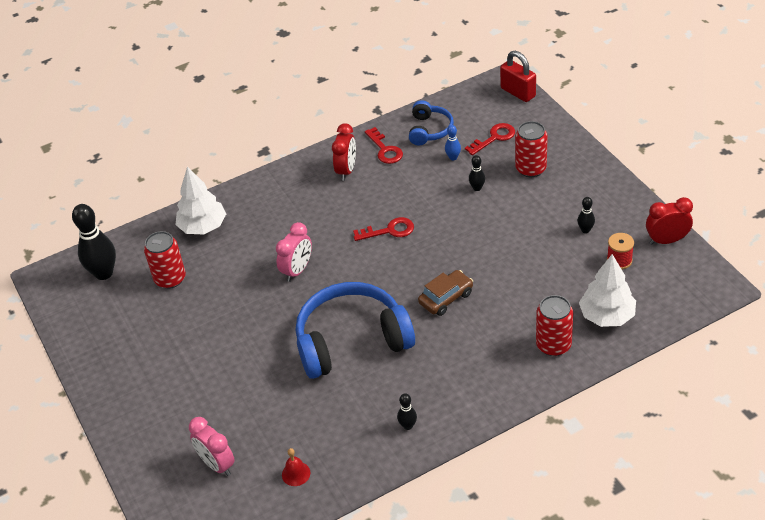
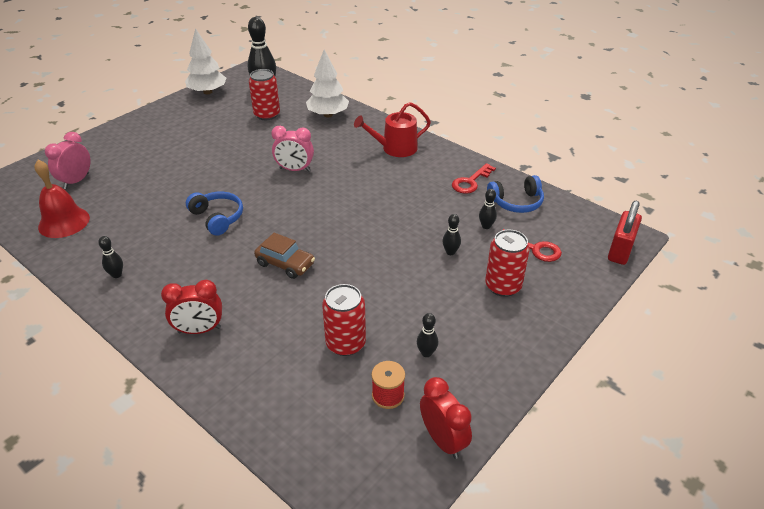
camera: 65 degrees right, 5 degrees down
(296, 473) = (64, 222): red bell -> red bell, size x1.94
(301, 188) = (395, 148): none -> red watering can
(346, 170) = (430, 167): red clock -> red clock (199, 330)
(352, 341) = (217, 218): blue headphones -> blue headphones, size x0.51
(389, 230) = (363, 208): red key -> none
(453, 157) = (486, 226): blue bowling pin -> black bowling pin
(553, 345) = (236, 360): red can -> red can (345, 343)
(607, 316) = (291, 401): white tree -> white tree (208, 92)

